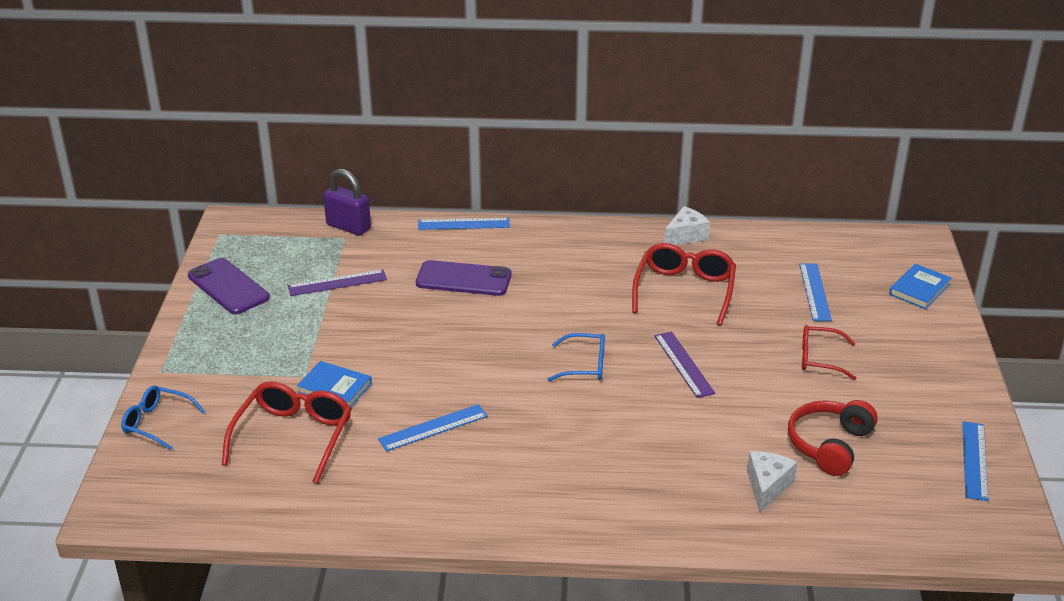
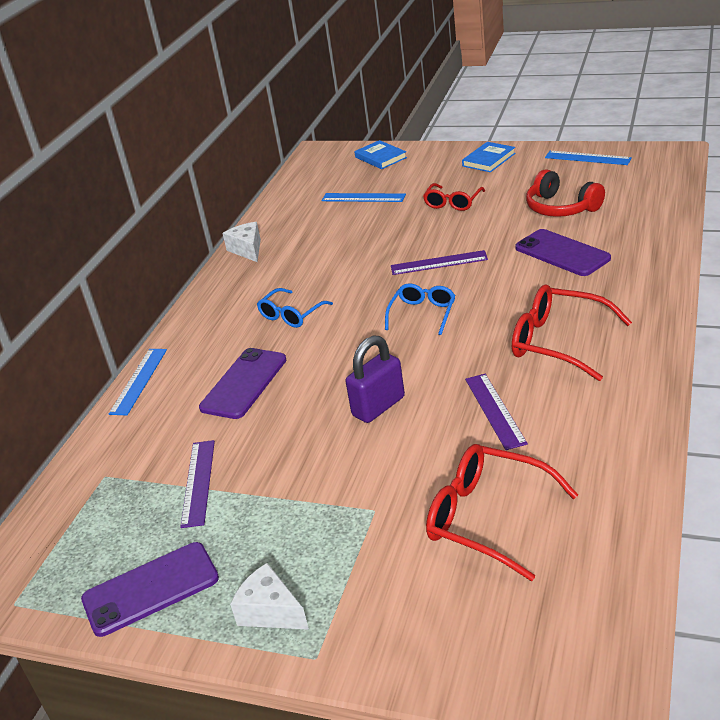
camera: 70 degrees left, 0 degrees up
(158, 423) = (430, 654): blue glasses -> blue glasses (292, 314)
(335, 388) = (406, 484): blue book -> blue book (488, 160)
(348, 227) = (83, 473): purple padlock -> purple padlock (378, 406)
(433, 428) = (495, 410): blue ruler -> purple ruler
(684, 291) = (332, 256): red glasses -> red glasses (560, 342)
(721, 452) = (562, 253): none -> purple phone
(767, 486) = (607, 237): white cheese -> white cheese (270, 611)

